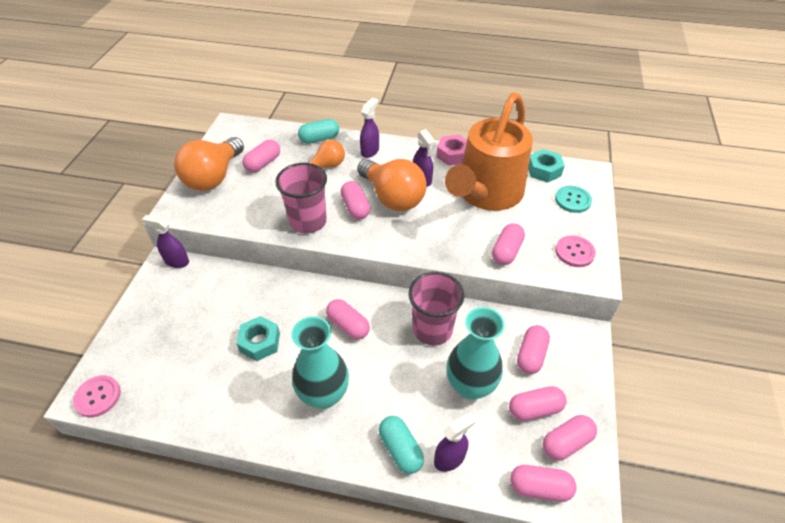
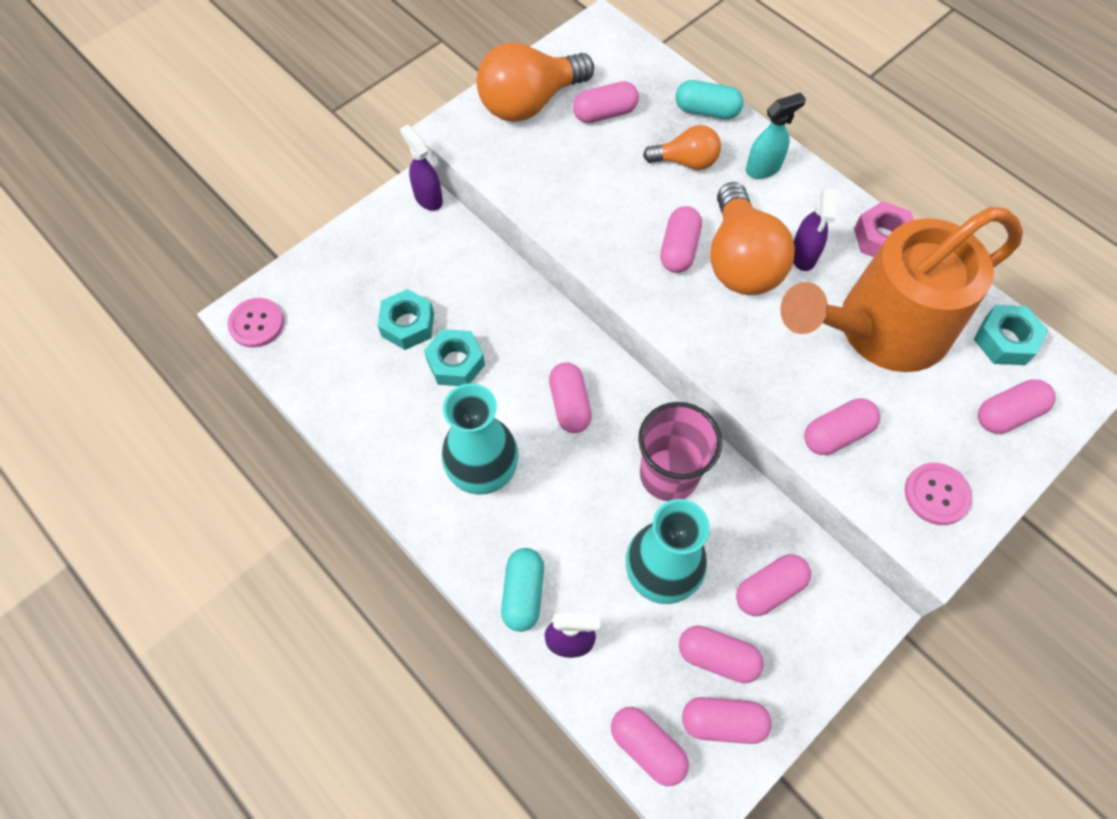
camera: 35 degrees right, 15 degrees up
(212, 338) = (408, 324): none -> turquoise nut
(308, 221) = (603, 236): pink cup -> none
(370, 151) = (763, 168): purple spray bottle -> turquoise spray bottle
(572, 200) = (1007, 414): turquoise button -> pink capsule

